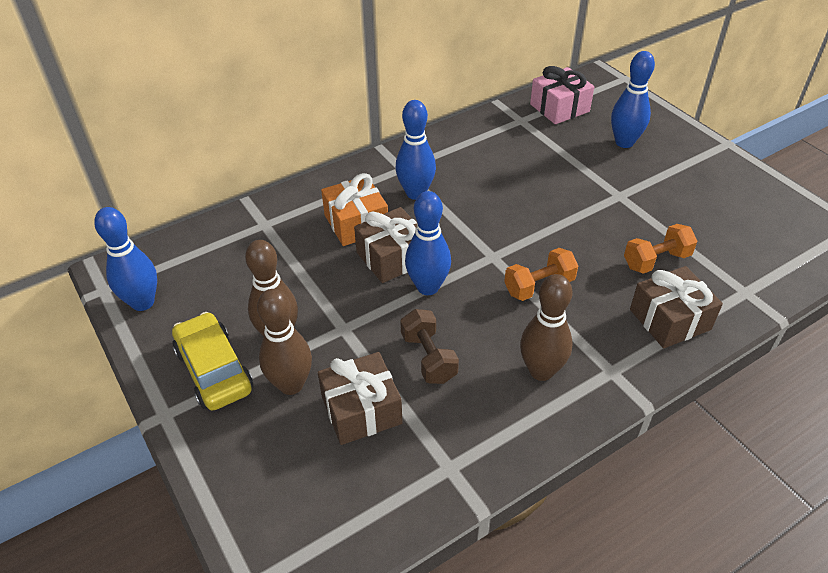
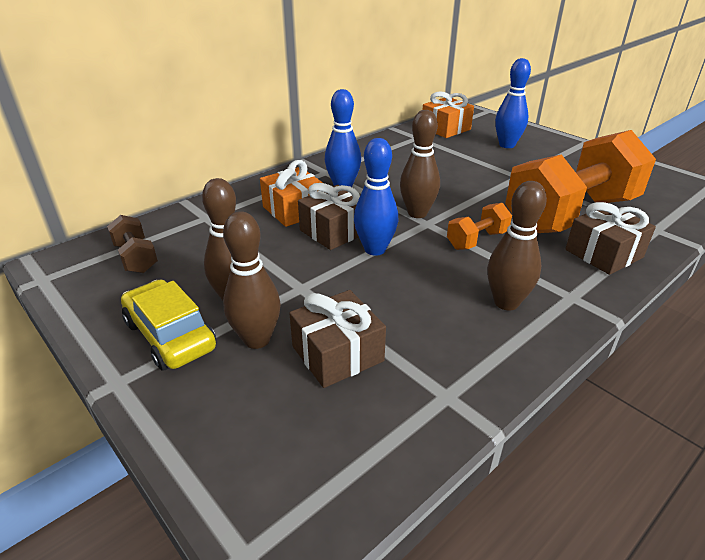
camera: 10 degrees left, 10 degrees down
(143, 302) = (86, 286): blue bowling pin -> none
(428, 358) = (393, 303): brown dumbbell -> brown dumbbell (136, 258)
(486, 241) = (417, 213): none -> brown bowling pin
(559, 108) = (445, 129): pink gift -> orange gift
(656, 260) = (570, 215): orange dumbbell -> orange dumbbell, size x2.39

